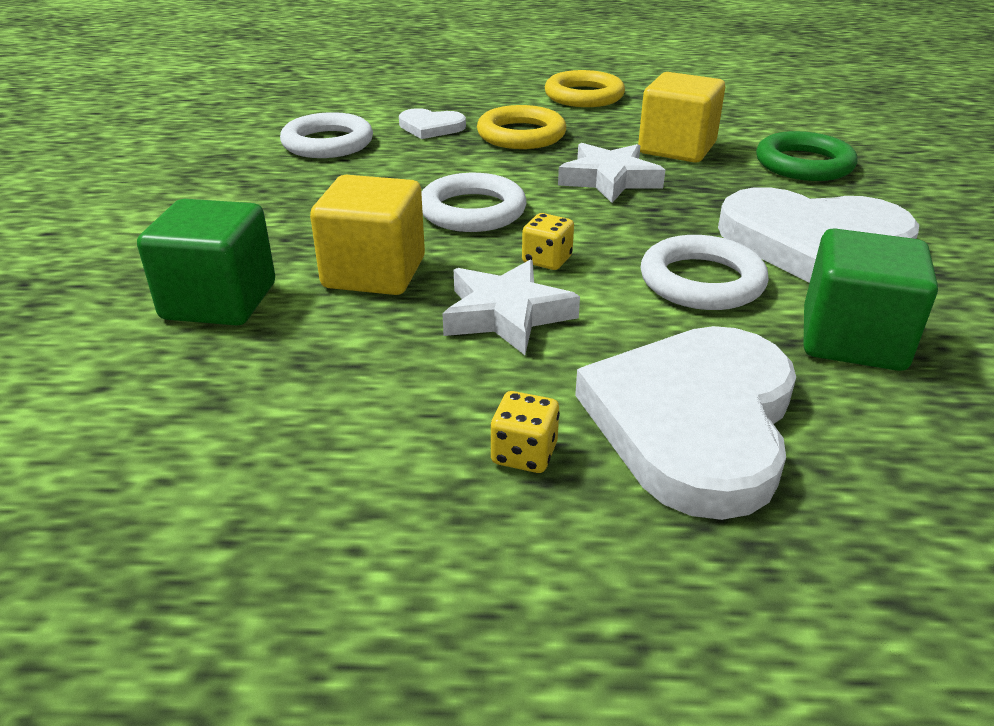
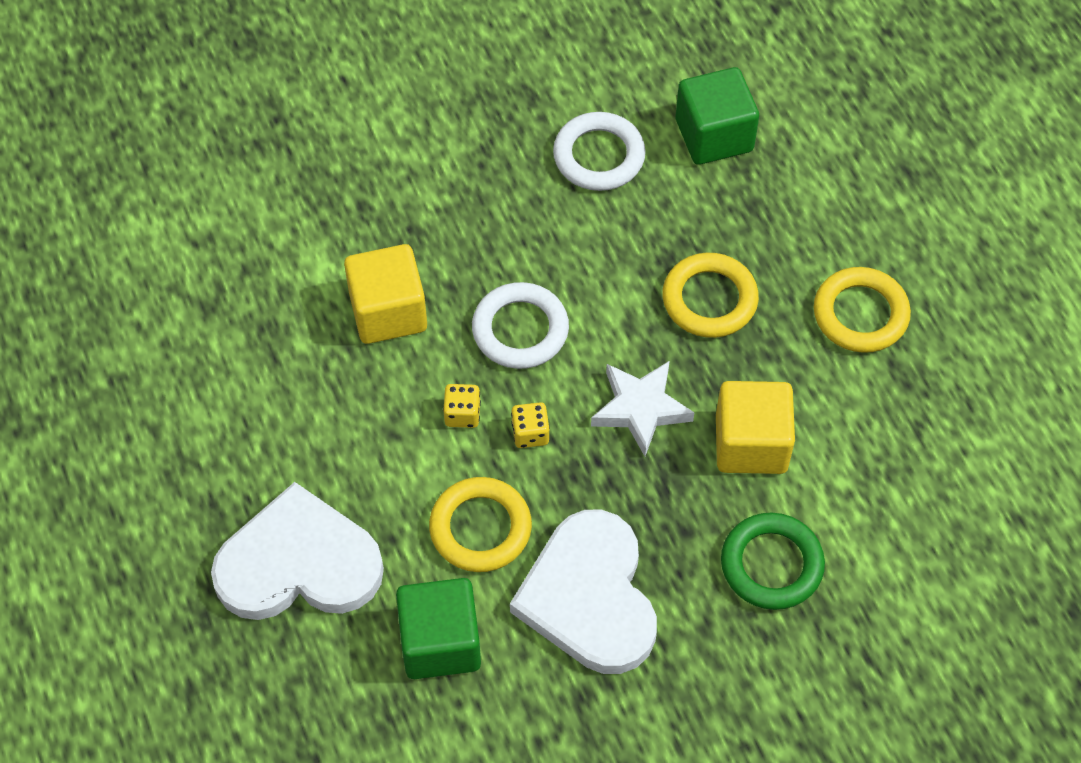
camera: 65 degrees right, 25 degrees up
(219, 301) = (307, 243): green cube -> green cube (714, 135)
(431, 127) = (685, 216): white heart -> none
(506, 315) = (371, 418): white star -> none
(524, 454) = (230, 484): yellow dice -> yellow dice (530, 433)
(701, 281) = (480, 528): white ring -> yellow ring

